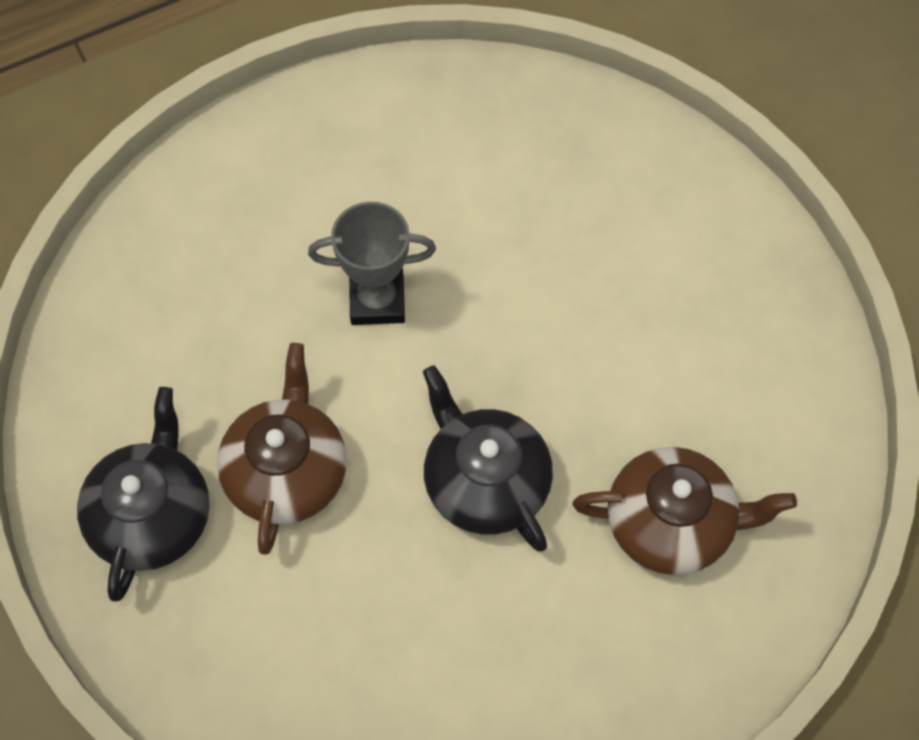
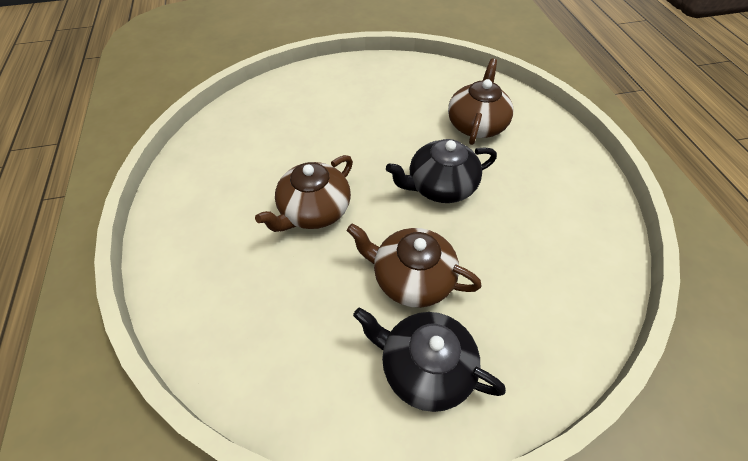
camera: 75 degrees left, 10 degrees down
(377, 300) = (314, 210): grey trophy -> brown teapot

